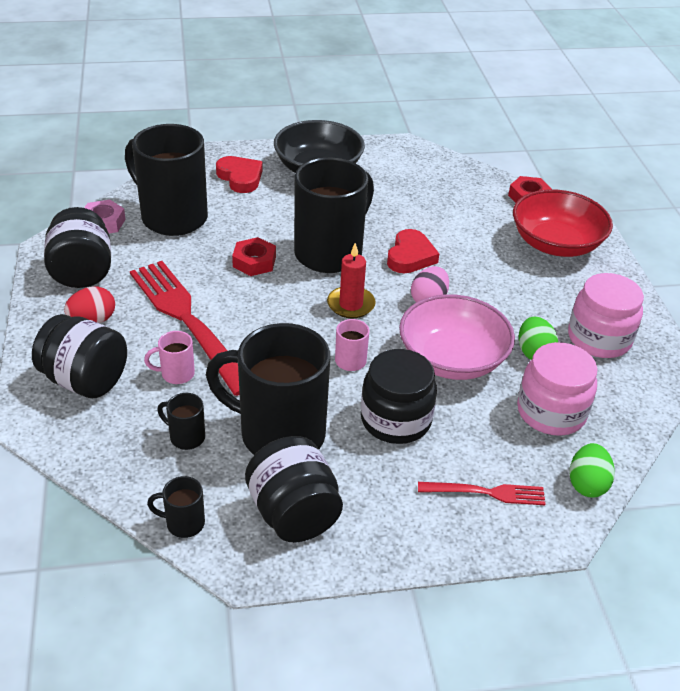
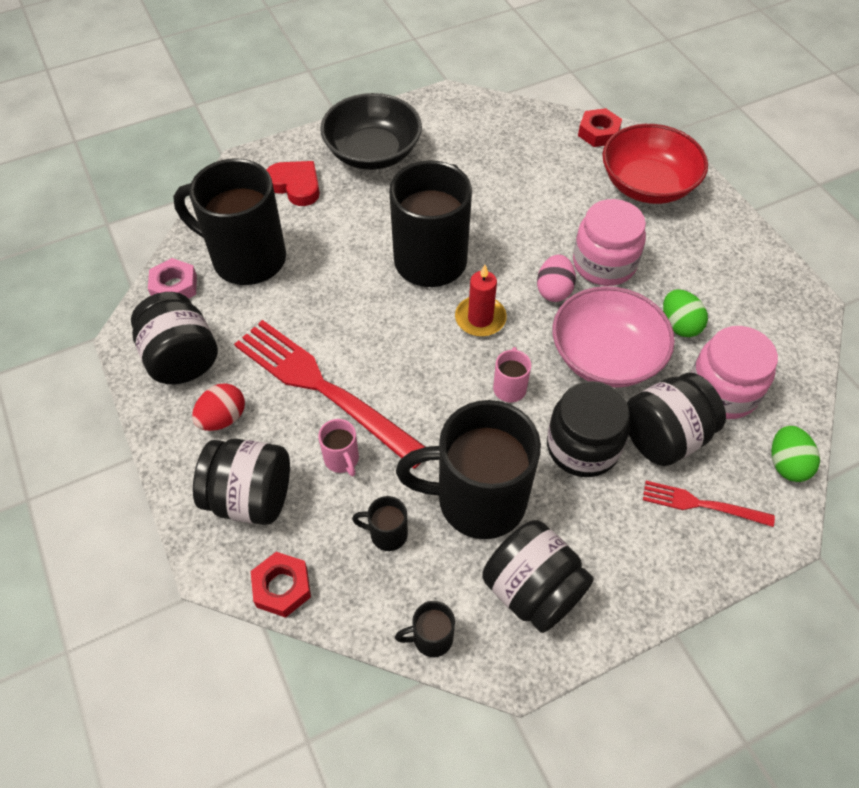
camera: 15 degrees left, 15 degrees up
(176, 374) = (342, 459): pink mug -> pink mug turned 90 degrees counterclockwise
(254, 262) = (359, 292): red nut -> red nut (282, 587)
(410, 256) = (513, 240): red heart -> none
(477, 432) = (664, 437): none -> black jar
(486, 493) = (701, 504): red fork -> red fork turned 150 degrees counterclockwise
(599, 339) = (732, 290): pink jar -> pink jar (604, 264)

